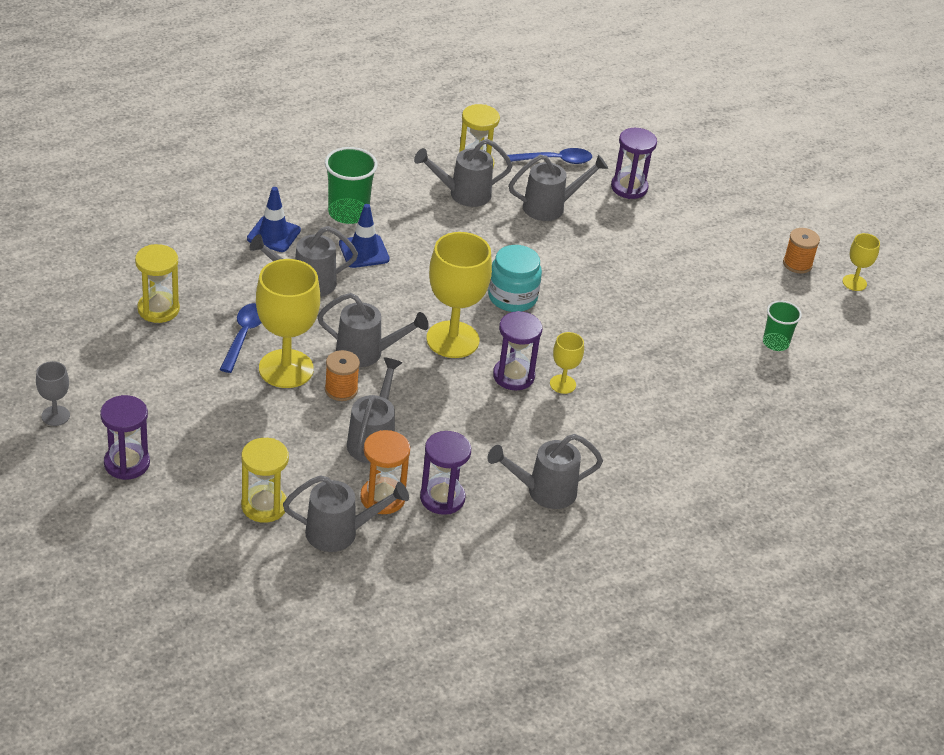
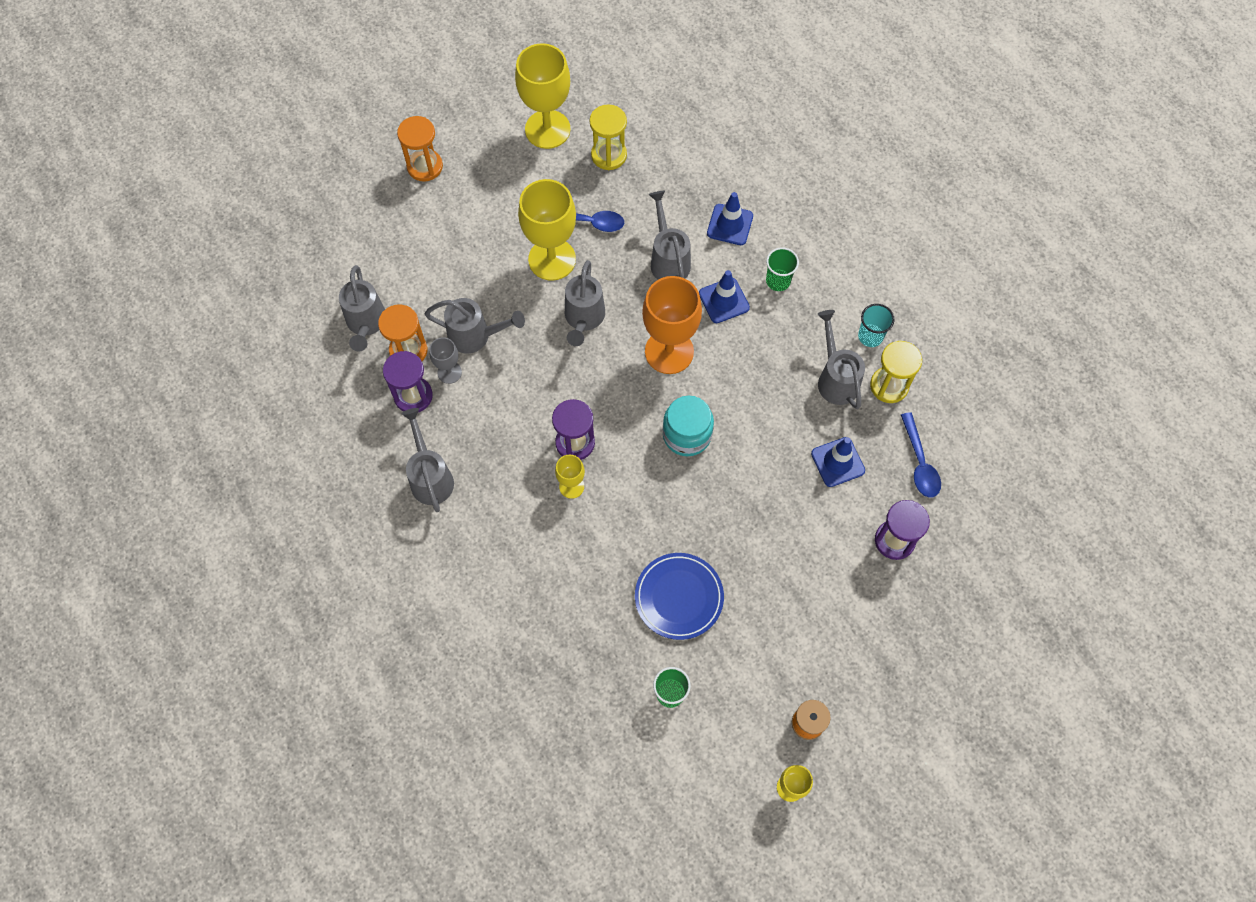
camera: 90 degrees right, 25 degrees up
(55, 416) = (470, 110): grey goblet -> grey goblet (449, 372)
(127, 463) = (425, 166): purple hourglass -> orange hourglass
(264, 506) = (390, 266): yellow hourglass -> none
(341, 390) = (533, 304): orange spool -> none
(348, 213) = (778, 281): green cup -> green cup, size x0.63
(417, 297) = (669, 351): none -> orange goblet
(421, 166) = (870, 336): none -> turquoise cup
(452, 339) = (615, 387): yellow goblet -> yellow goblet (547, 129)
(550, 207) = (837, 462): grey watering can -> blue traffic cone
(682, 325) = (679, 597): none -> blue plate

